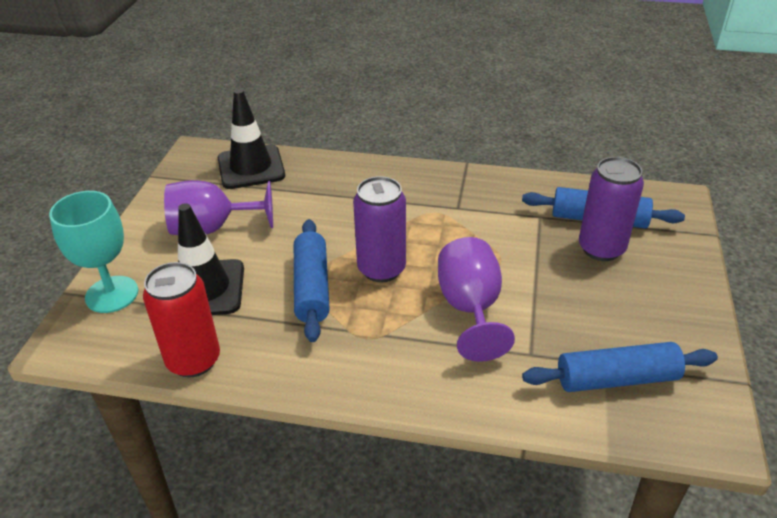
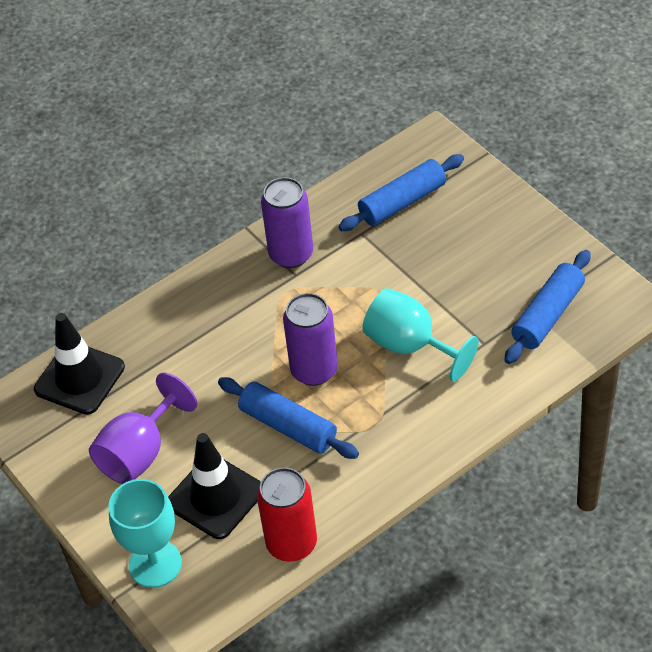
camera: 45 degrees left, 10 degrees up
(470, 308) = (410, 346): purple goblet -> turquoise goblet
(601, 248) = (432, 226): purple can -> purple can (291, 254)

